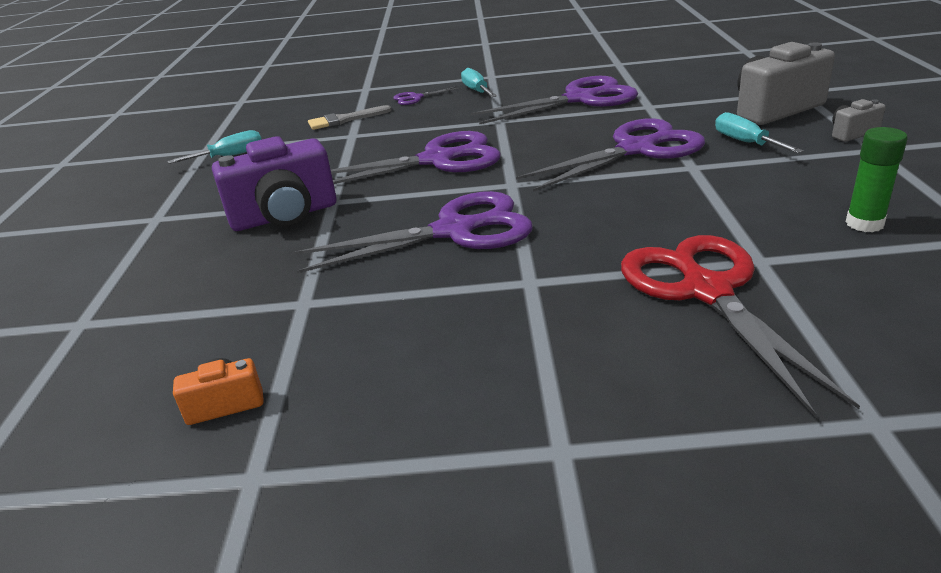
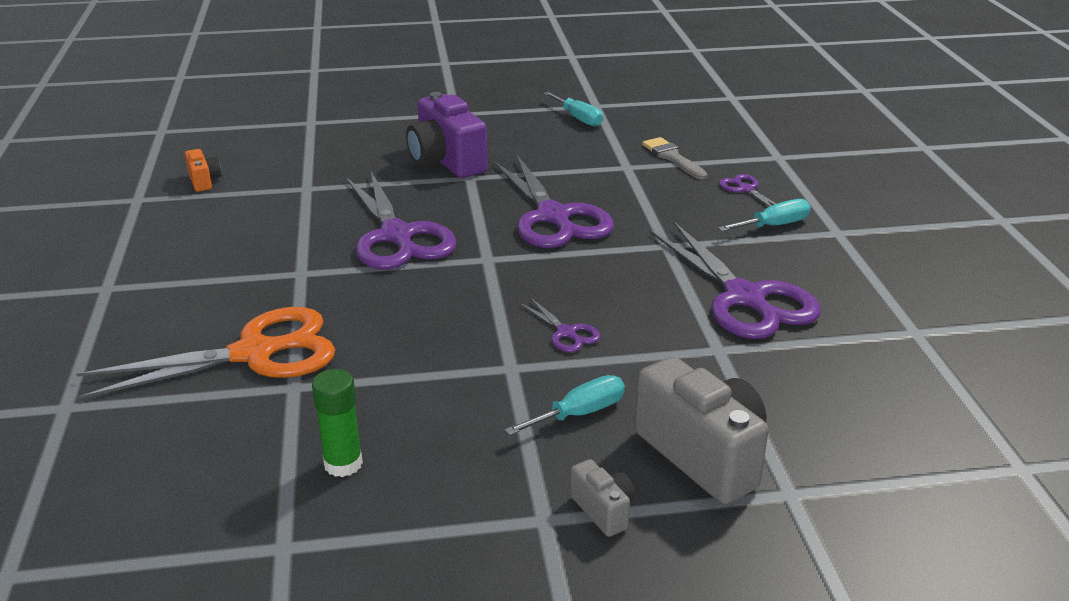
camera: 80 degrees right, 0 degrees up
(636, 150) = (566, 333): purple scissors -> purple scissors, size x0.44
(706, 291) = (254, 353): red scissors -> orange scissors

